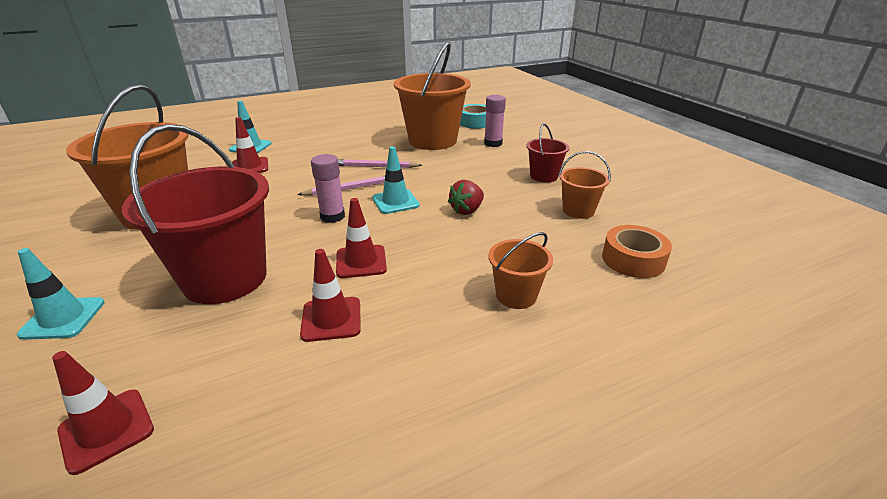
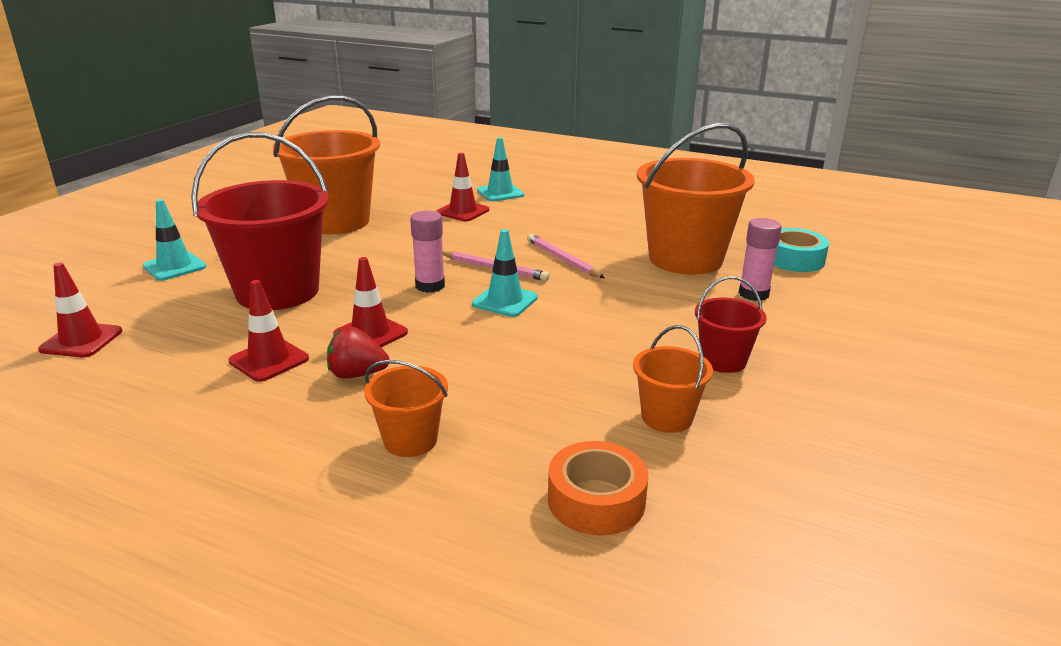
camera: 50 degrees right, 5 degrees down
(467, 210) = (548, 345): red strawberry -> red strawberry (357, 374)

